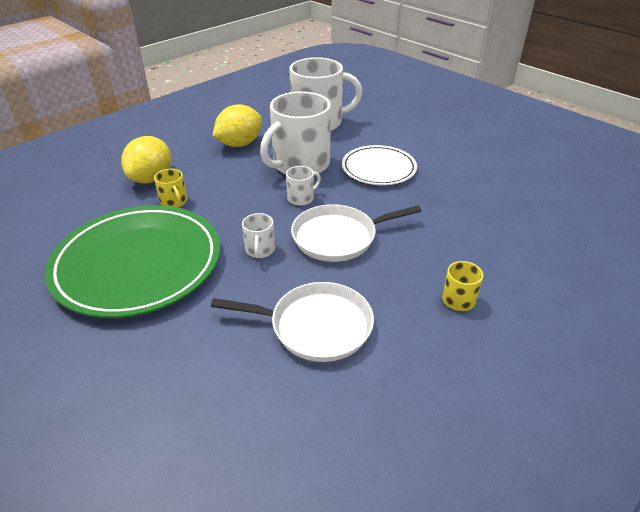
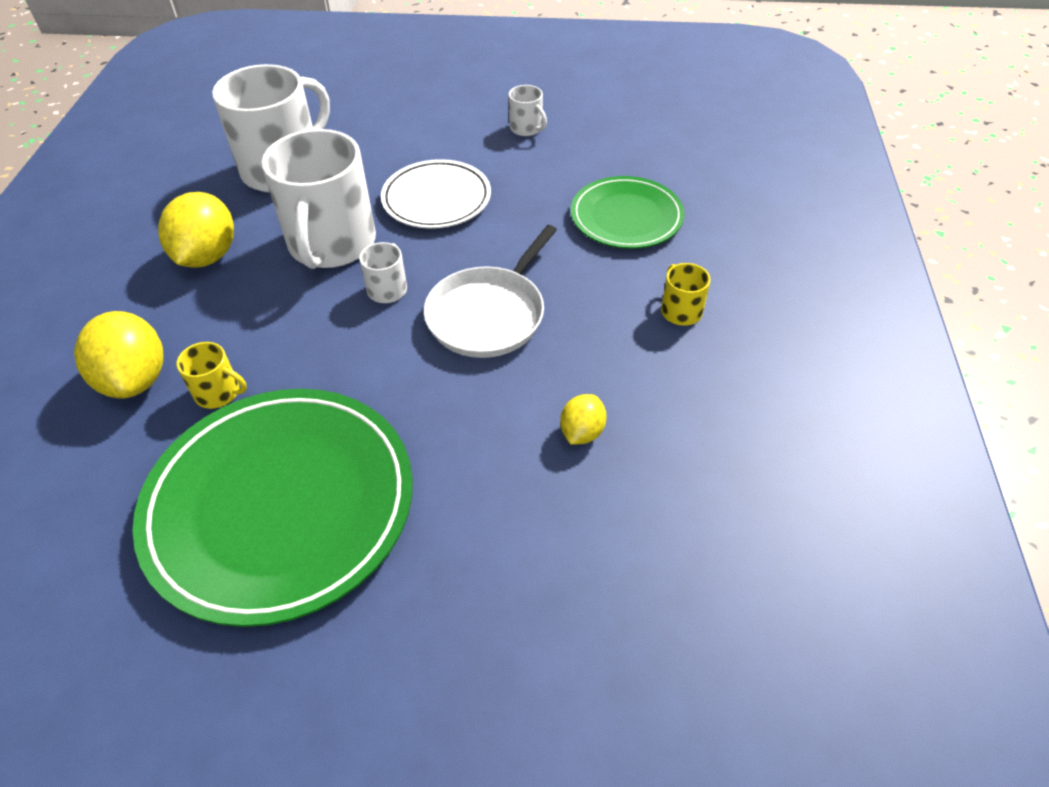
camera: 40 degrees left, 10 degrees up
(260, 250) = (417, 386): white mug -> white mug (526, 128)
(316, 326) = (582, 432): white pan -> yellow lemon
(484, 230) = (626, 217): none -> green plate

